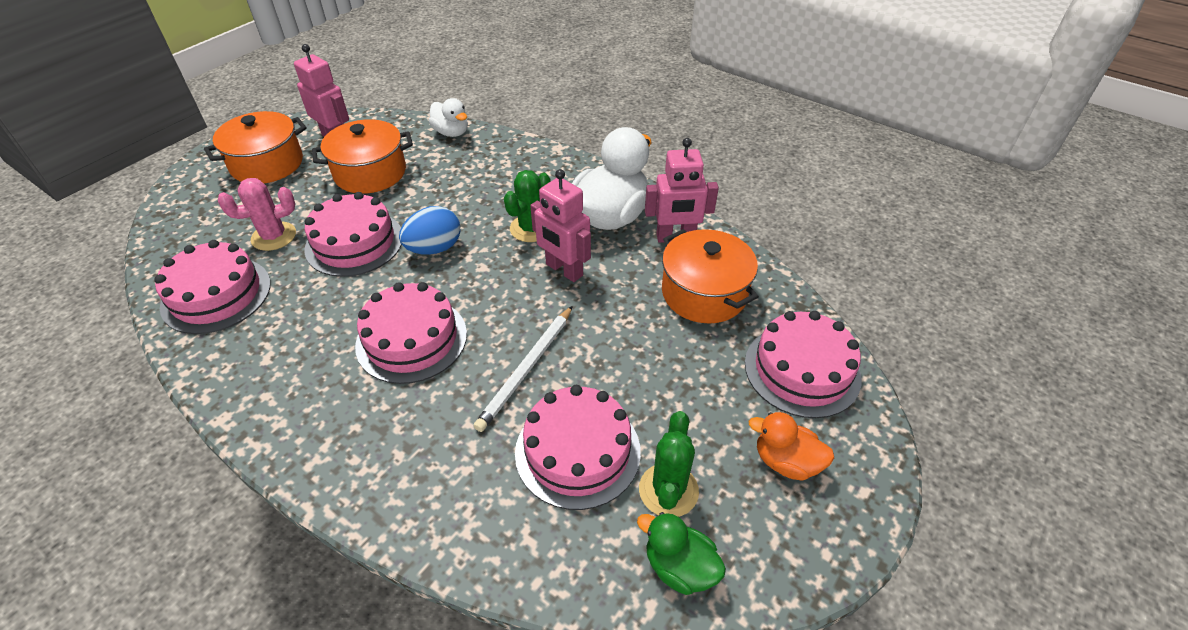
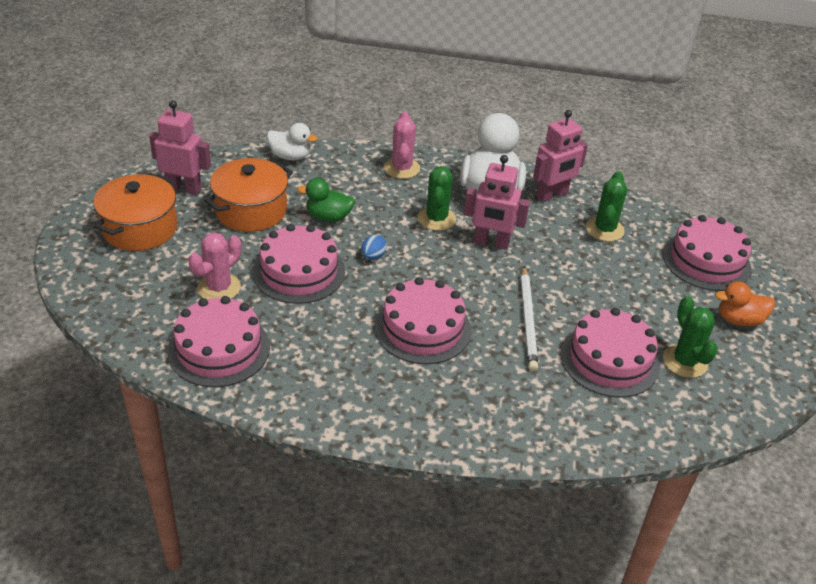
camera: 30 degrees left, 5 degrees down
(434, 248) = (373, 256): blue egg -> blue egg, size x0.55
(543, 169) = (401, 168): none -> pink cactus
(679, 567) = (726, 401): green duck -> green duck (328, 217)
(704, 293) = (604, 229): orange pot -> green cactus

